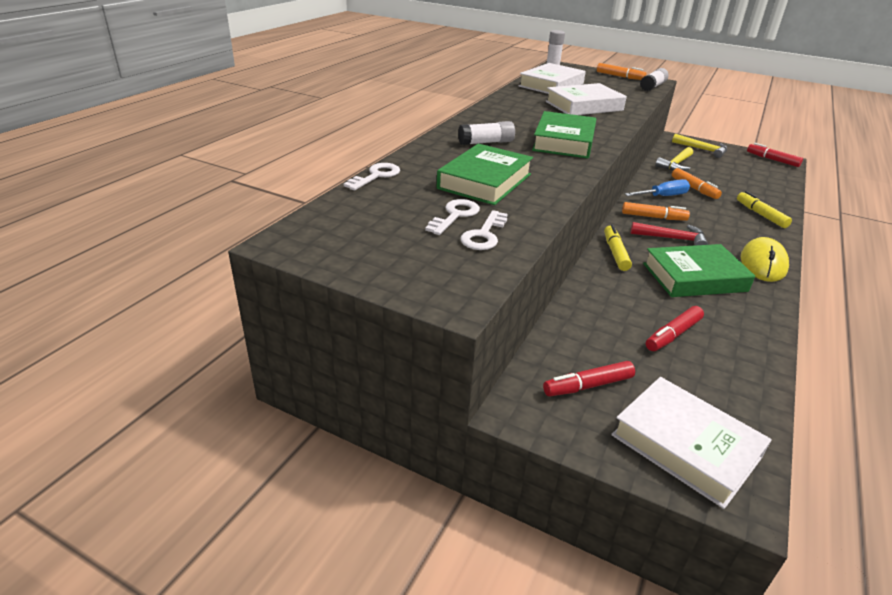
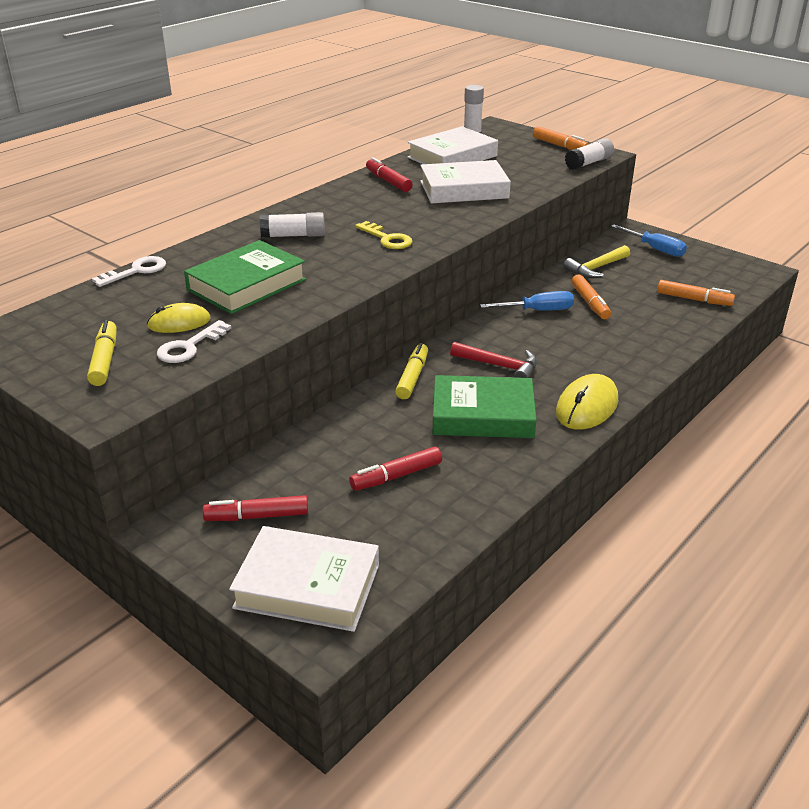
camera: 15 degrees right, 0 degrees up
(455, 215) = (179, 323): white key -> yellow mouse
(563, 141) = (387, 239): green book -> yellow key
(653, 217) = (500, 337): orange marker -> orange marker (693, 299)
(685, 446) = (307, 586): white book -> white book turned 45 degrees counterclockwise
(703, 150) = (655, 249): yellow hammer -> blue screwdriver
(761, 215) = (647, 345): yellow marker -> yellow marker (104, 360)
(772, 160) = (743, 269): red marker -> red marker (388, 181)

